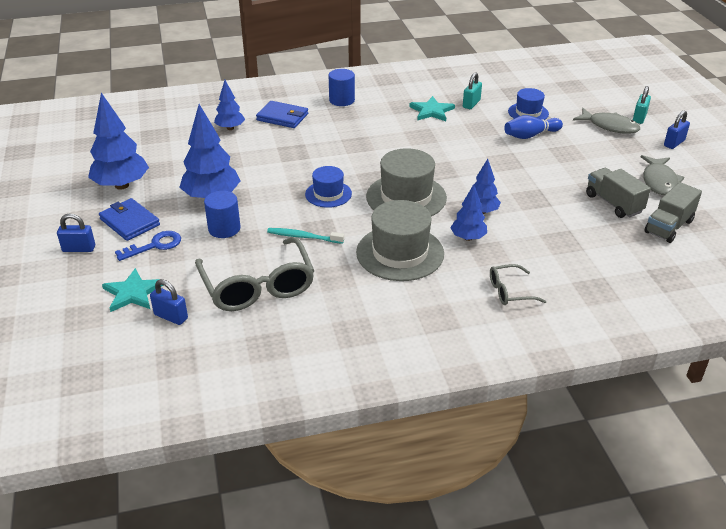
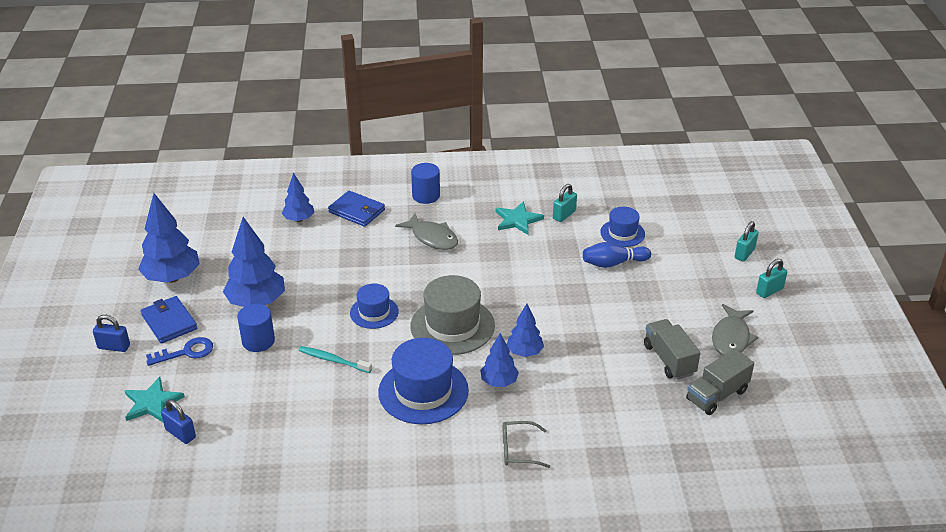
camera: 10 degrees right, 0 degrees up
(258, 286) = (272, 411): grey glasses -> none
(400, 253) = (423, 391): grey hat -> blue hat
(610, 126) = (706, 261): grey fish -> grey fish (432, 238)
(674, 143) = (769, 291): blue padlock -> turquoise padlock

